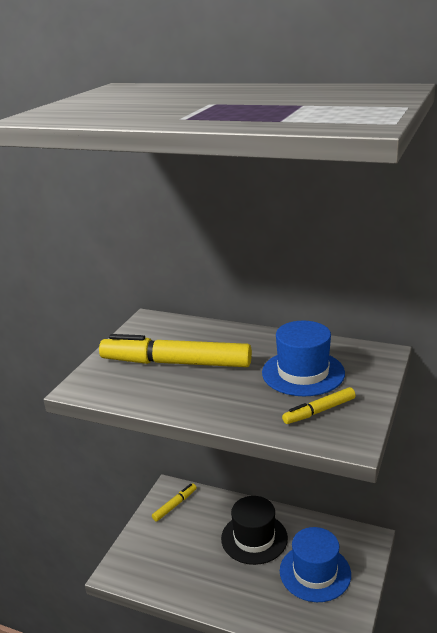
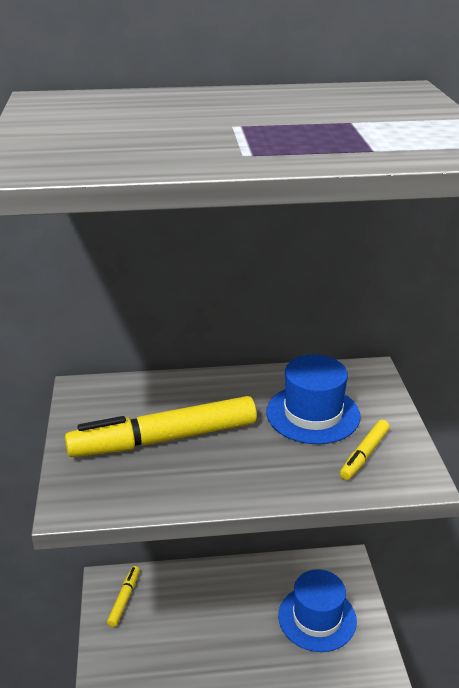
camera: 30 degrees left, 5 degrees up
(254, 538) = (235, 604): black hat -> none

